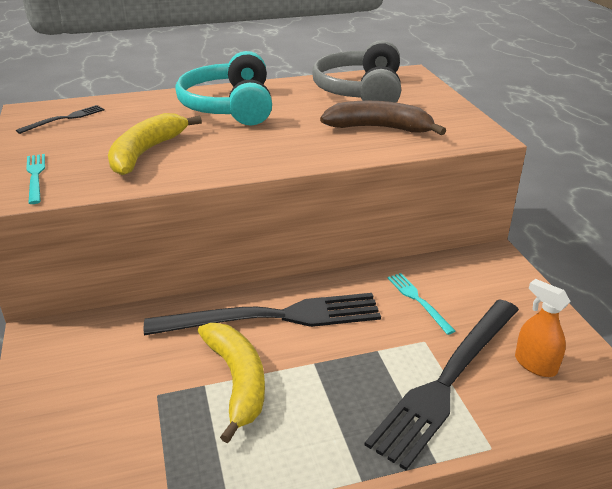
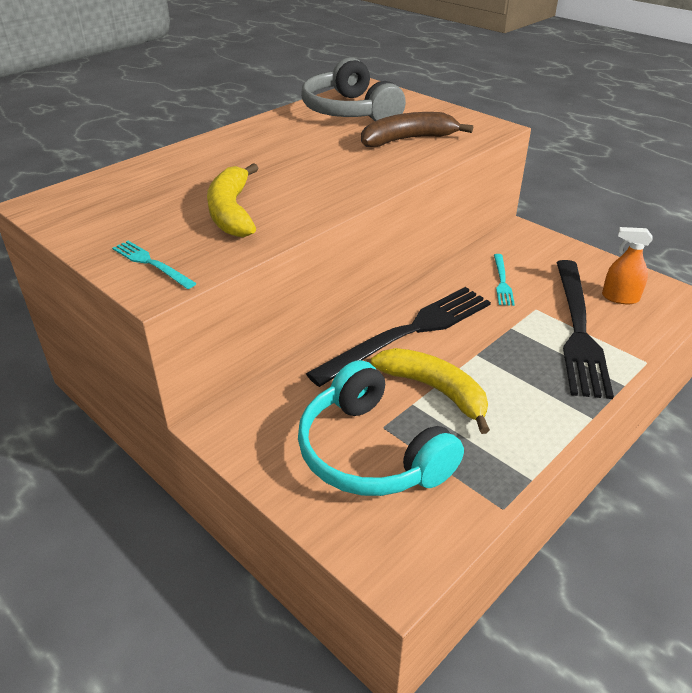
camera: 30 degrees left, 5 degrees up
(64, 119) = (93, 202): black fork -> none
(230, 106) = (250, 151): turquoise headphones -> turquoise headphones (371, 452)
(418, 300) = (502, 281): turquoise fork -> turquoise fork turned 120 degrees counterclockwise

